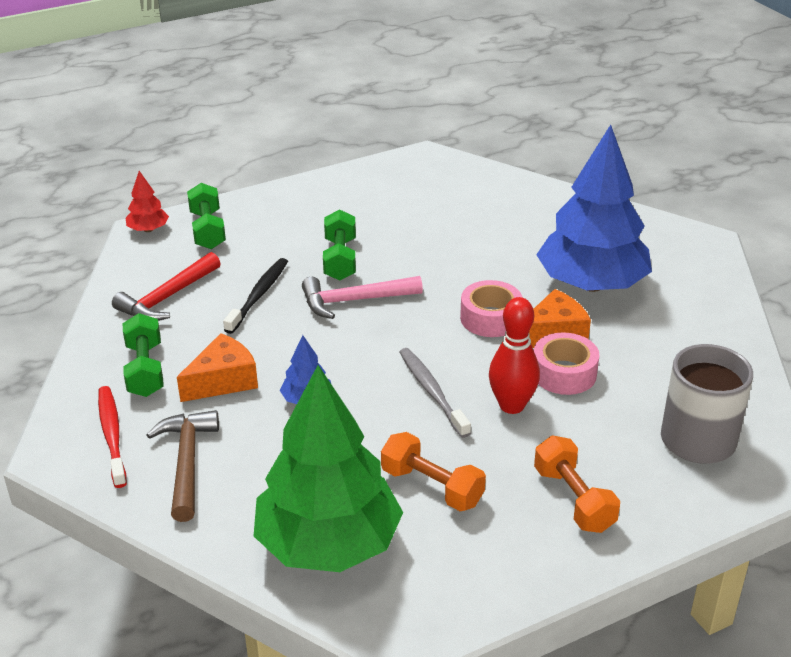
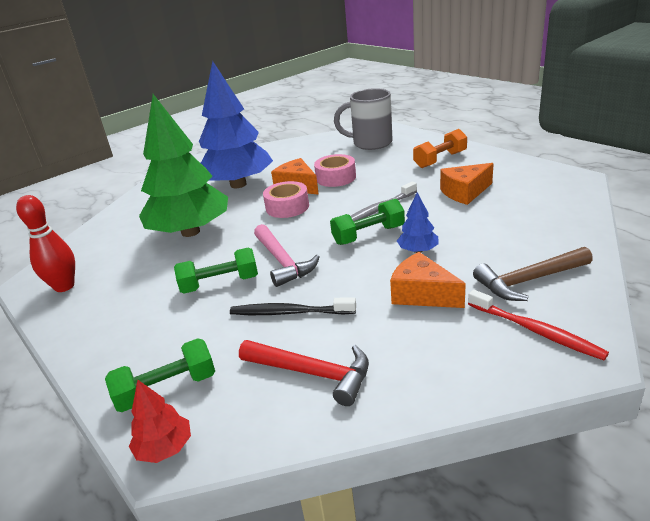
camera: 100 degrees left, 5 degrees down
(112, 435) = (536, 331): red toothbrush -> red toothbrush turned 105 degrees counterclockwise
(145, 370) = (436, 344): green dumbbell -> green dumbbell (368, 235)
(328, 544) = (542, 210): green tree -> green tree (190, 232)
(432, 487) = (465, 192): orange dumbbell -> orange cheese
(511, 405) = (375, 185): red bowling pin -> red bowling pin (64, 286)

